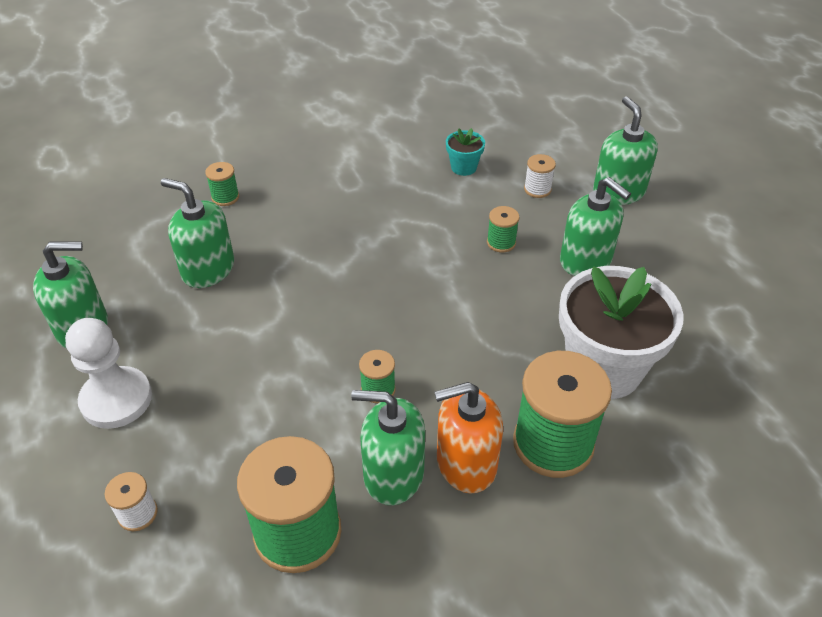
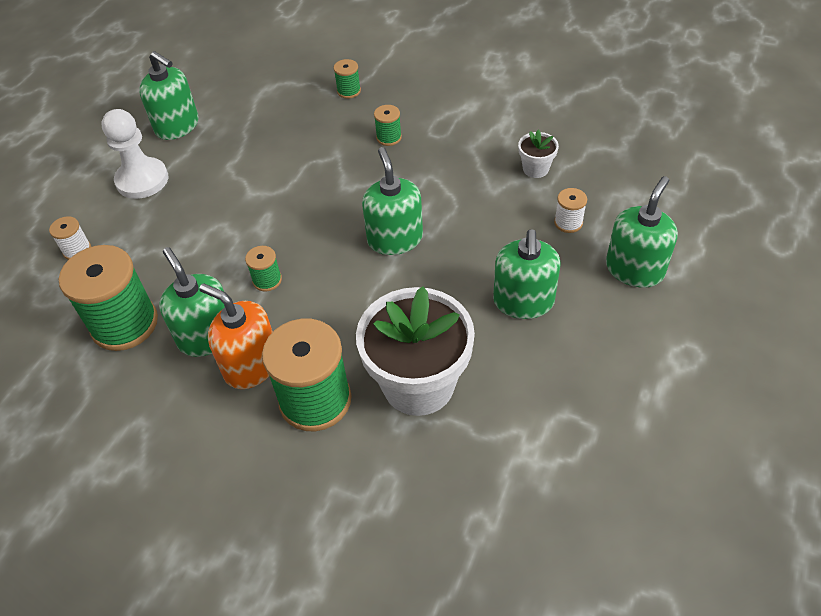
camera: 50 degrees right, 5 degrees up
(208, 269) = (279, 134): green soap dispenser -> green soap dispenser (395, 239)
(463, 167) = (535, 169): turquoise flower pot -> white flower pot
(501, 242) = (480, 243): green spool -> green spool (389, 137)

